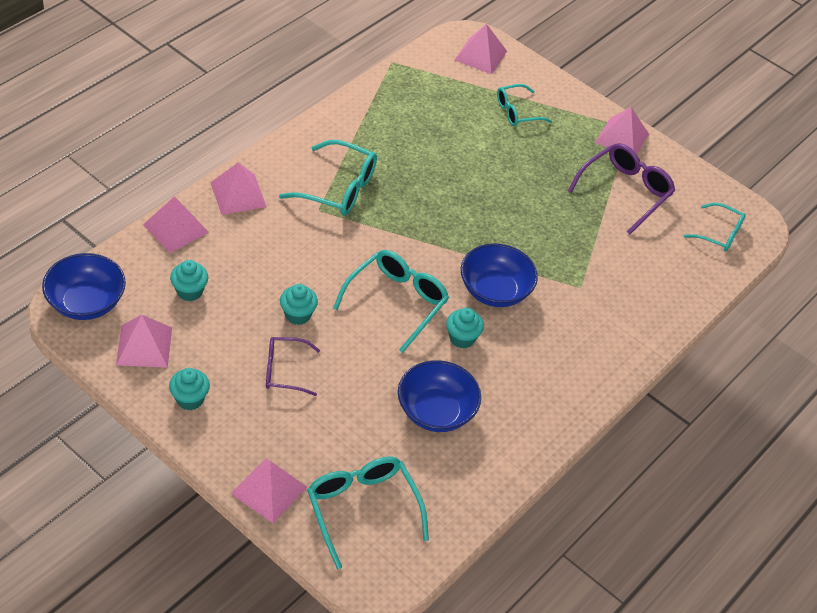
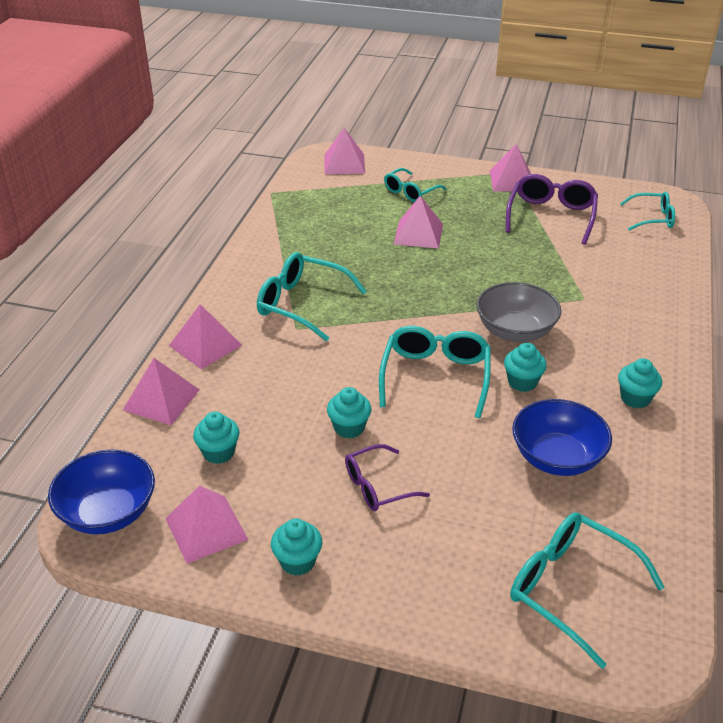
camera: 20 degrees left, 10 degrees down
(269, 490) = (458, 618): pink pyramid -> pink pyramid (418, 234)
(338, 188) = (301, 304): turquoise glasses -> turquoise glasses turned 150 degrees counterclockwise
(495, 291) = (515, 331): blue bowl -> grey bowl
(541, 393) = (635, 398): none -> turquoise cupcake

